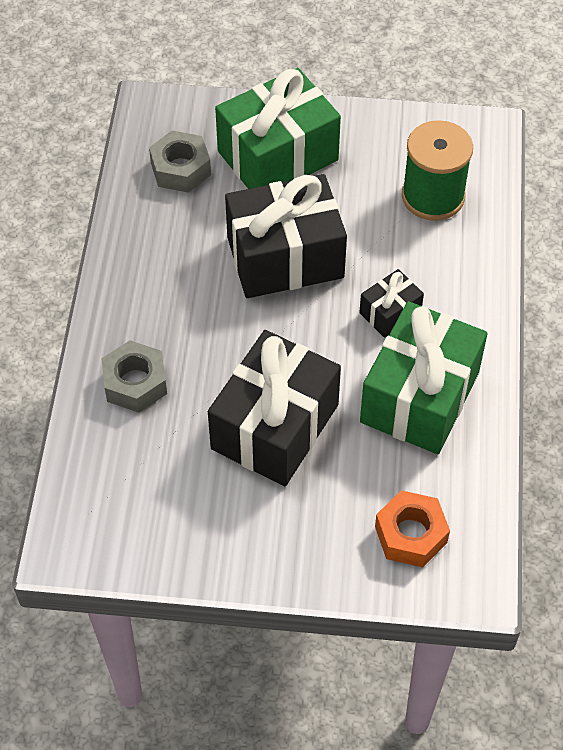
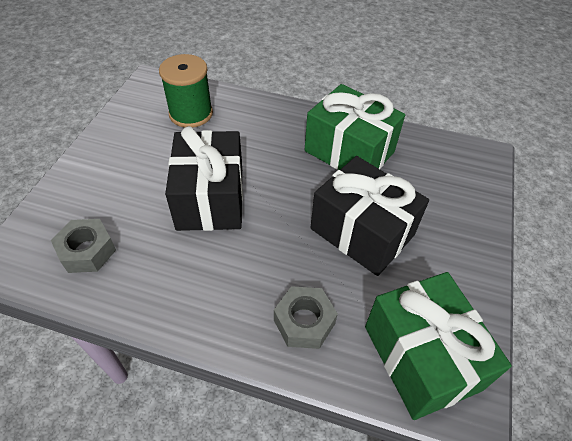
camera: 80 degrees left, 5 degrees down
(277, 155) = (110, 185): green gift -> green gift (421, 357)
(390, 313) = (279, 152): black gift -> none
(410, 534) = (452, 176): orange nut -> none

